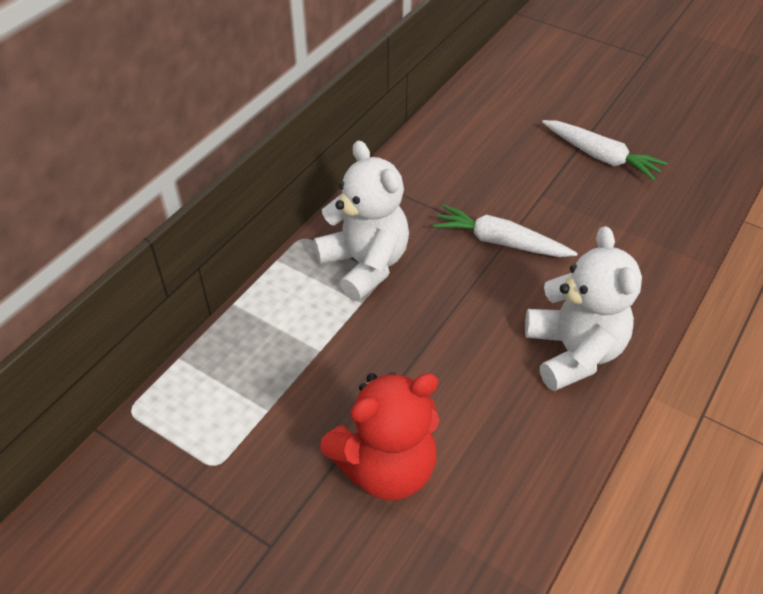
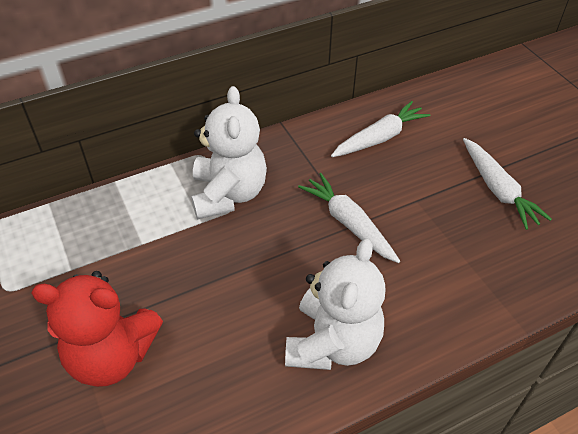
camera: 30 degrees right, 0 degrees up
(463, 151) = (380, 138): none -> white carrot

